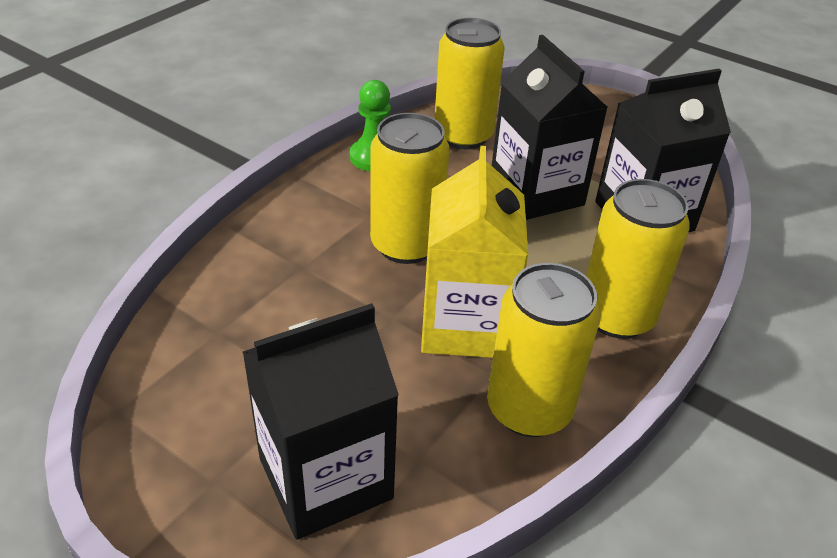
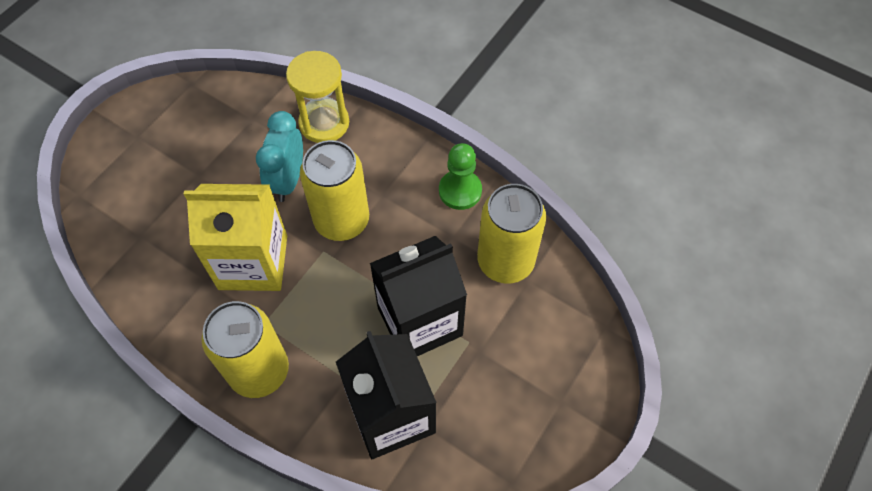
camera: 90 degrees right, 20 degrees up
(248, 258) = (324, 123): none -> yellow hourglass
(325, 478) = (132, 189): black carton -> none
(338, 292) = (288, 180): none -> turquoise clock
(529, 409) = (172, 300): yellow can -> none

